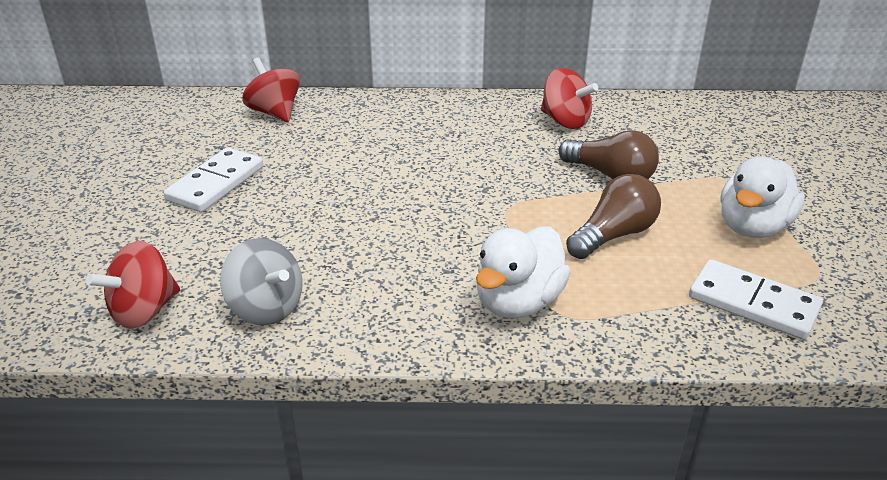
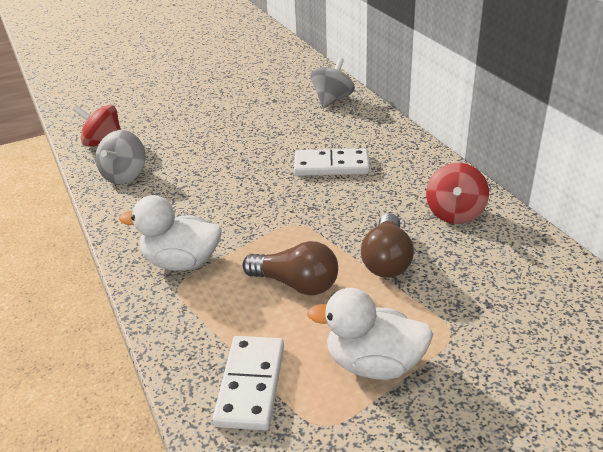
camera: 65 degrees right, 0 degrees up
(216, 183) = (233, 115): white domino -> white domino (331, 166)
(275, 112) = (332, 100): red spinning top -> grey spinning top

